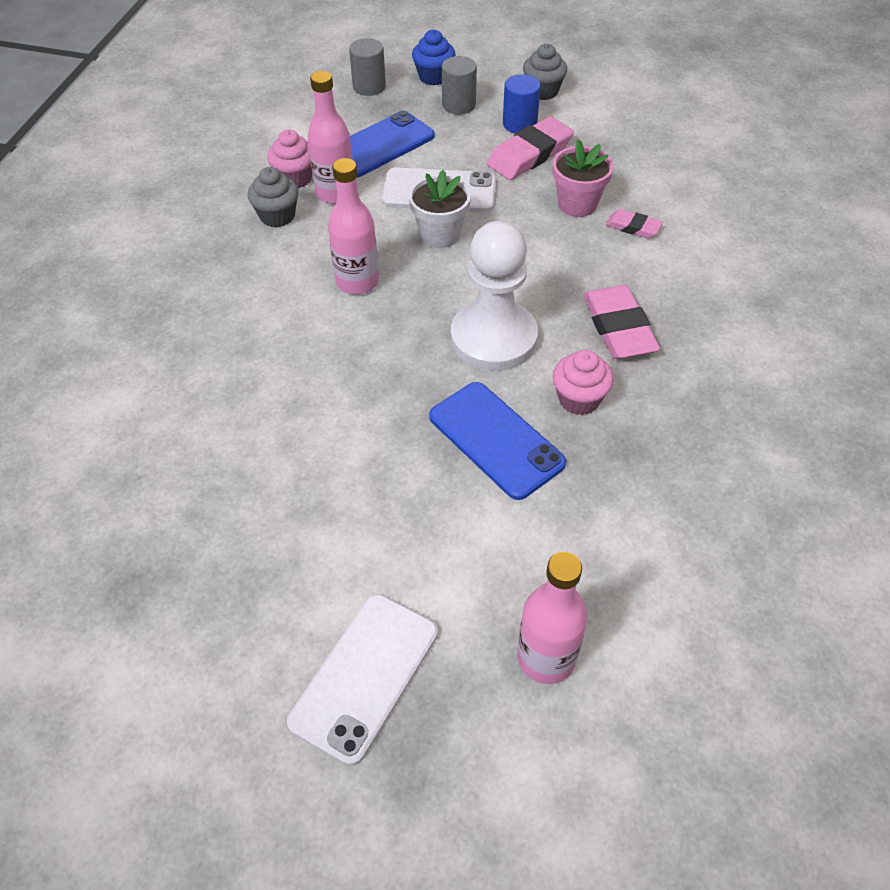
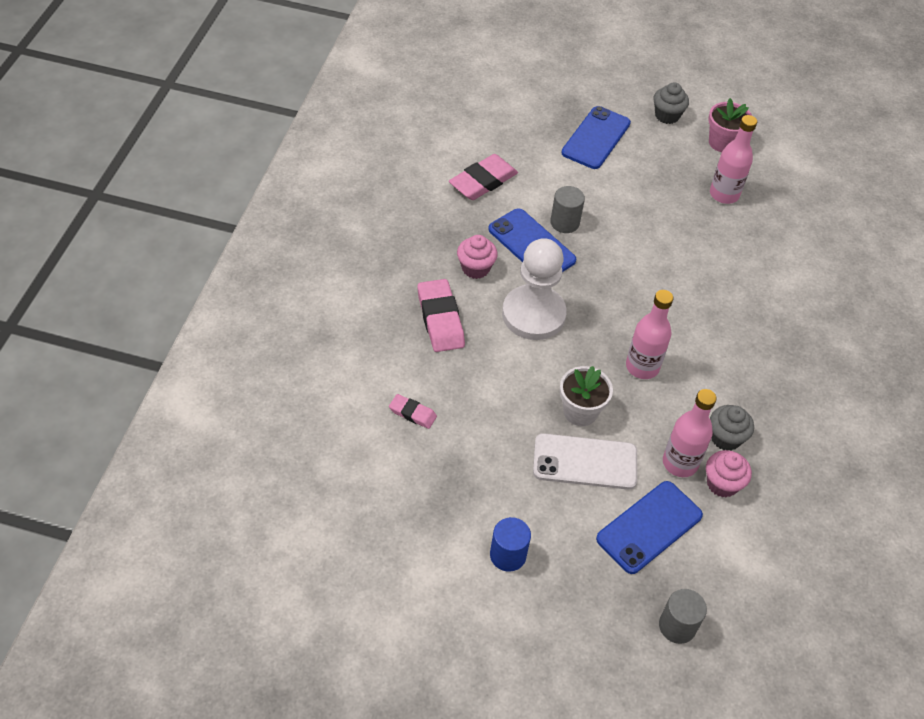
camera: 175 degrees right, 0 degrees up
(365, 676) = (596, 138): white phone -> blue phone
(434, 77) = (605, 642): blue cupcake -> none
(458, 105) = (574, 589): grey cylinder -> grey cylinder (564, 222)
(529, 154) = (499, 508): pink eraser -> pink eraser (483, 181)
(543, 91) = (480, 610): grey cupcake -> grey cupcake (667, 115)
(546, 658) = (505, 141): pink bottle -> pink bottle (724, 194)
(577, 204) = (458, 441): pink flower pot -> pink flower pot (722, 142)

